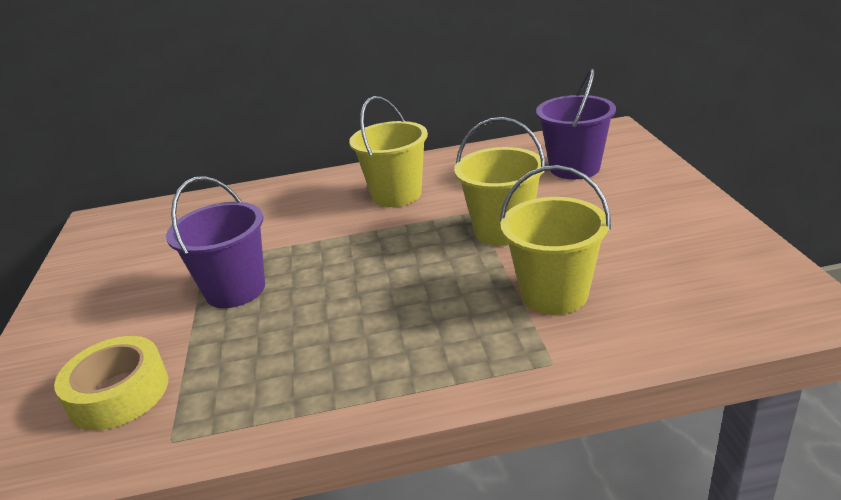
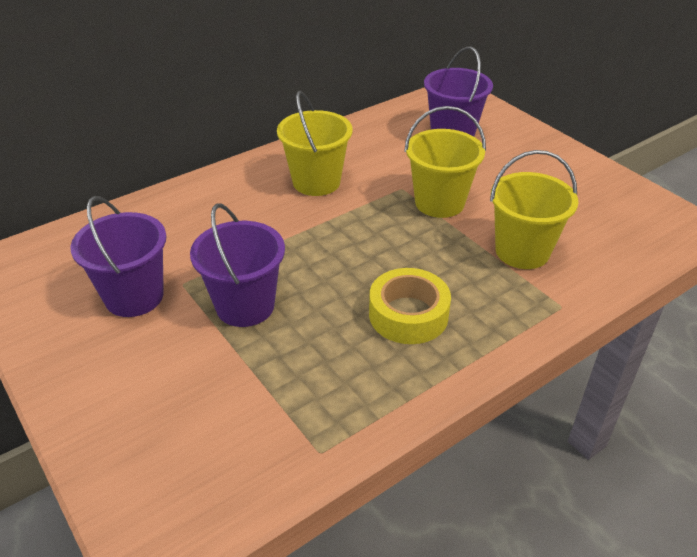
camera: 30 degrees left, 10 degrees up
(119, 393) = (227, 429): yellow tape -> yellow tape (408, 315)
(160, 263) = (134, 296): none -> purple bucket

